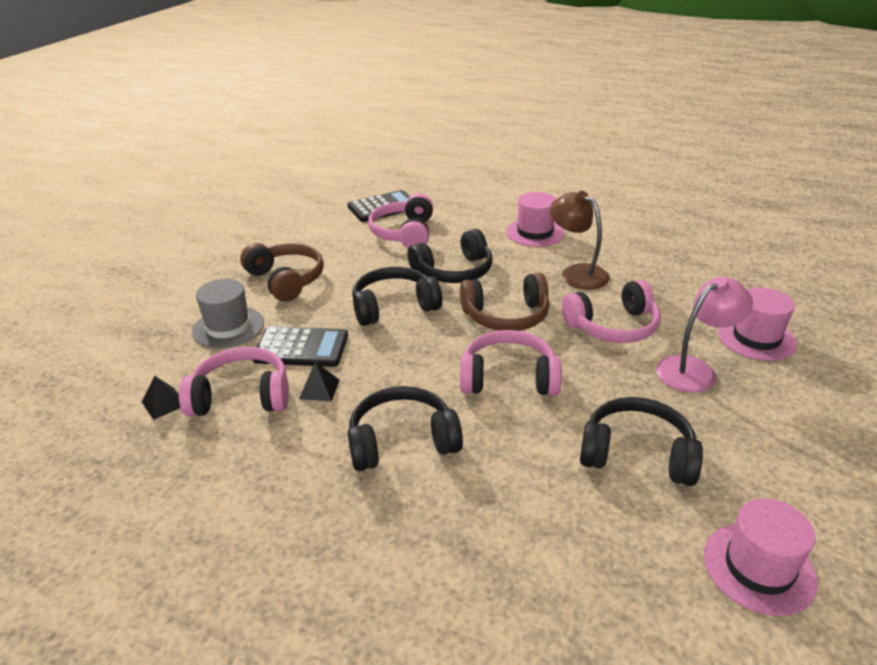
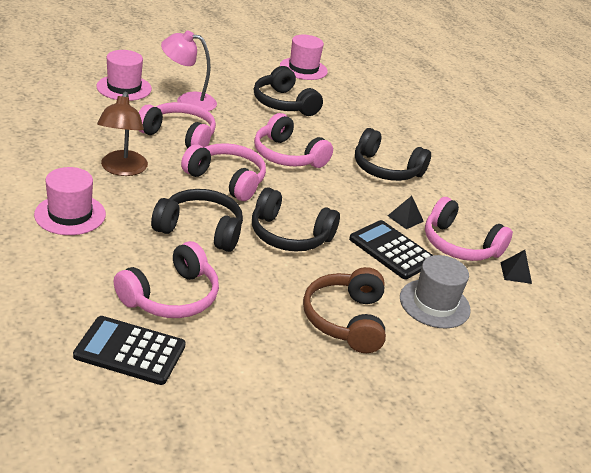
camera: 145 degrees left, 0 degrees up
(506, 316) = (227, 180): brown headphones -> pink headphones

